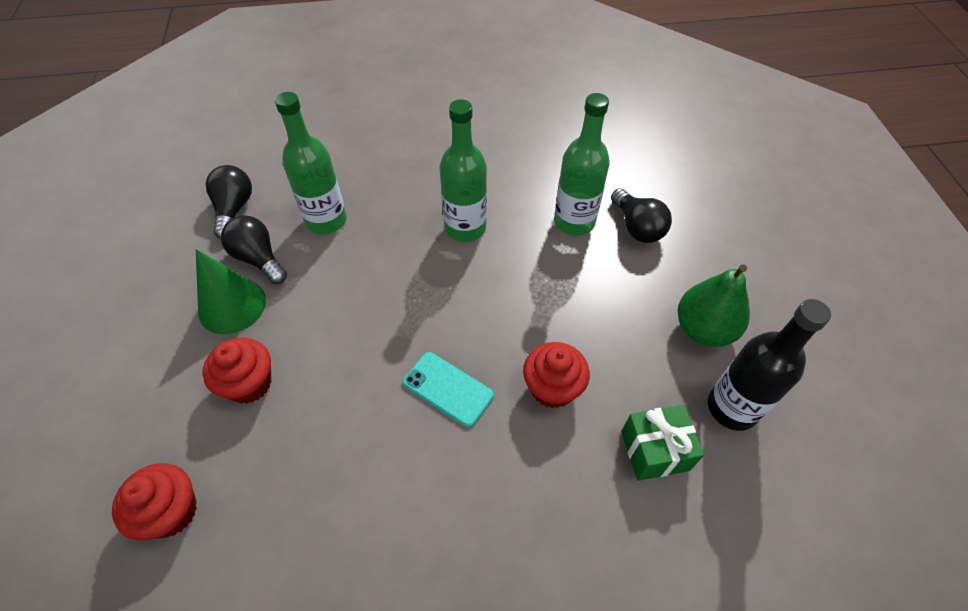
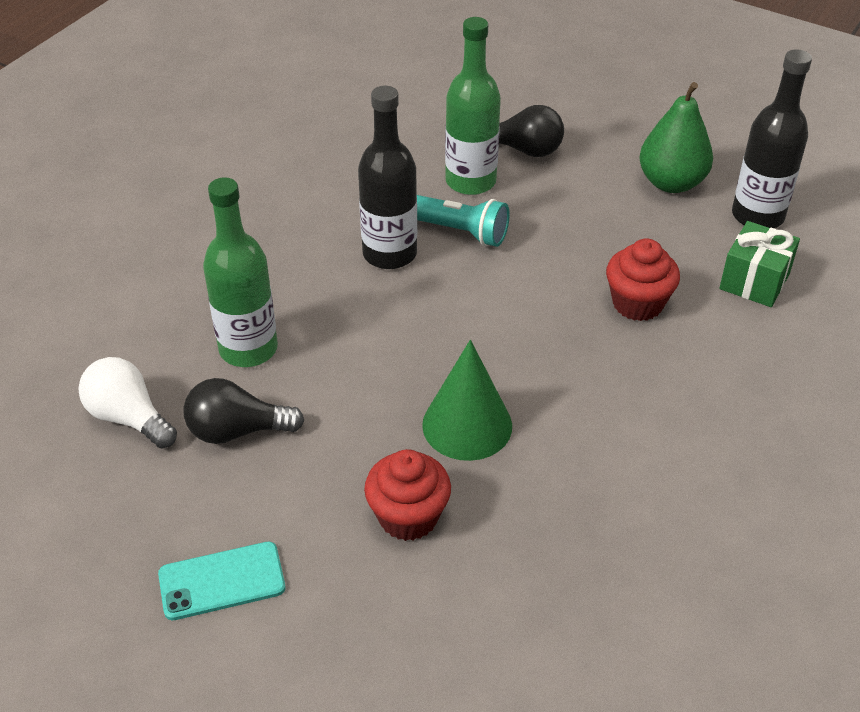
camera: 50 degrees left, 10 degrees down
(171, 511) = (507, 650): red cupcake -> none
(232, 305) = (281, 484): green cone -> green cone (467, 425)
(234, 209) = (128, 418): black light bulb -> white light bulb
(448, 389) = (569, 370): turquoise phone -> turquoise phone (222, 581)
(465, 228) = (389, 254): green bottle -> black bottle
(520, 246) = (458, 231): none -> turquoise flashlight

